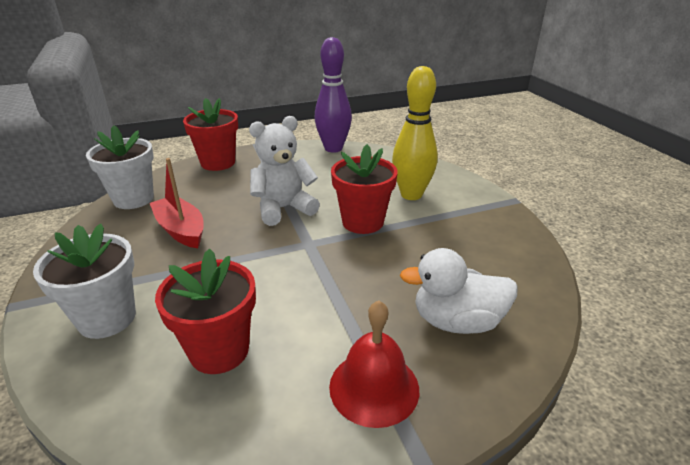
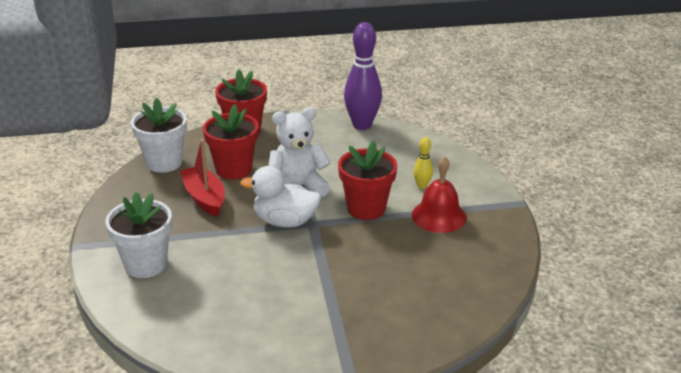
camera: 10 degrees right, 0 degrees up
(219, 350) = (227, 297): red flower pot -> red flower pot (233, 169)
(374, 387) = (333, 335): red bell -> red bell (439, 216)
(411, 195) = (422, 186): yellow bowling pin -> yellow bowling pin, size x0.46
(456, 321) = (413, 301): white duck -> white duck (285, 221)

